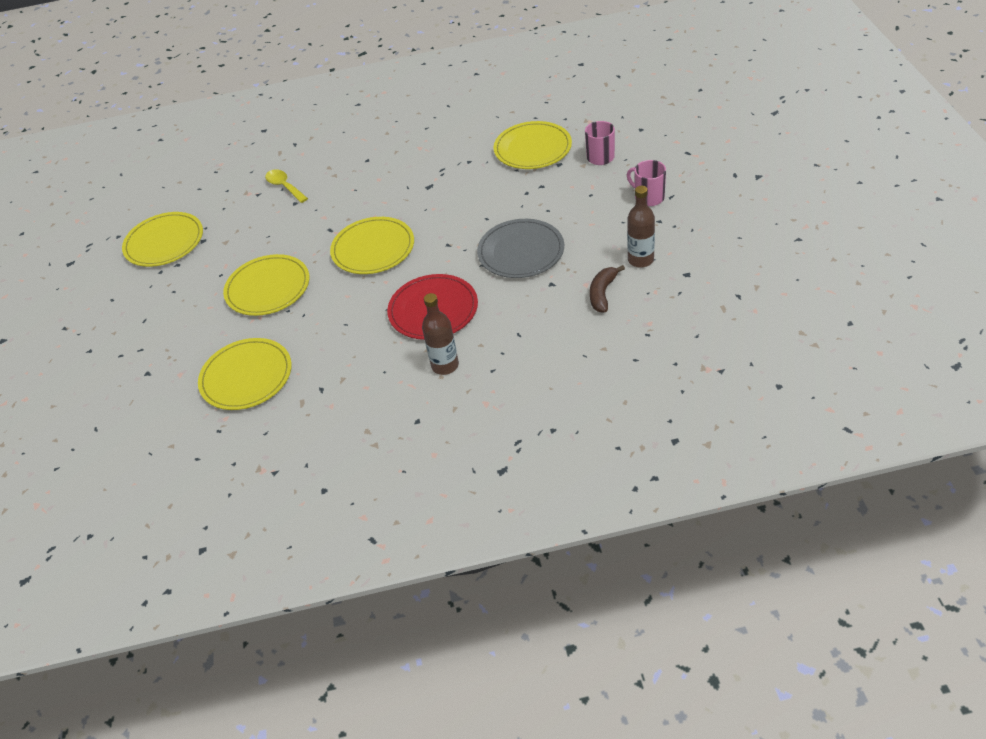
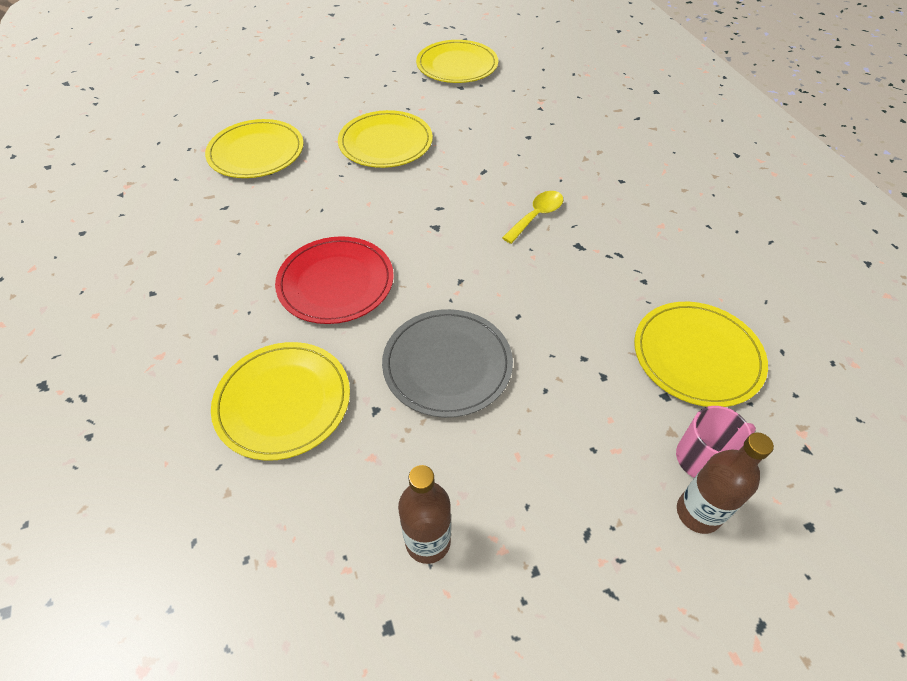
camera: 75 degrees right, 5 degrees up
(284, 186) = (557, 124): yellow spoon -> yellow spoon (536, 216)
(373, 248) = (450, 212): yellow plate -> yellow plate (283, 401)
(445, 365) = (235, 307): brown bottle -> brown bottle (698, 513)
(602, 293) = (349, 483): brown banana -> none
(648, 197) = (601, 549): pink mug -> none

